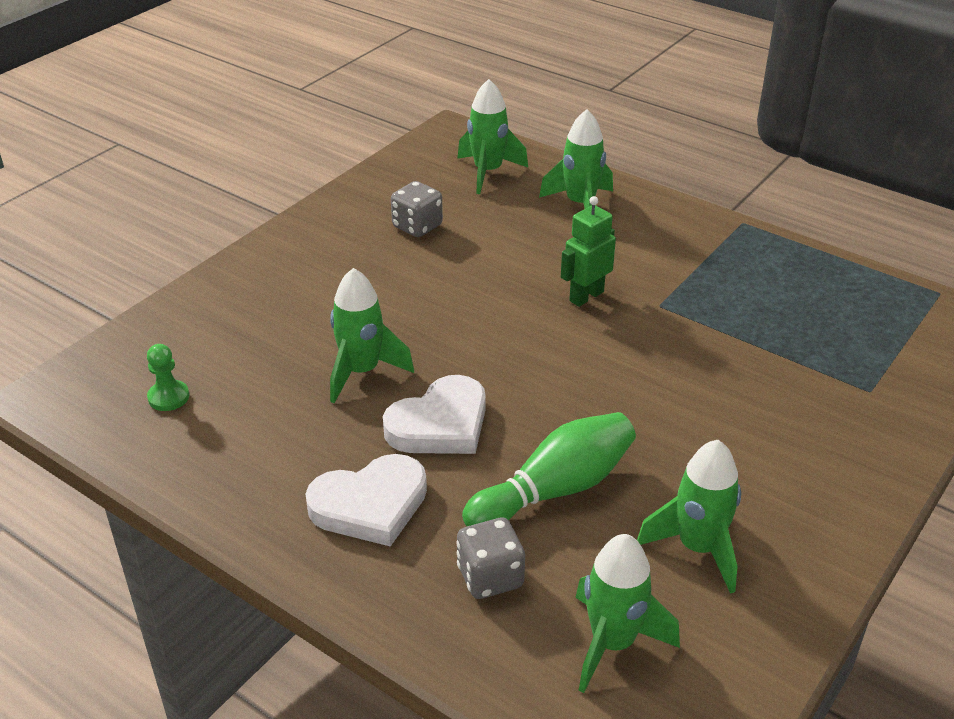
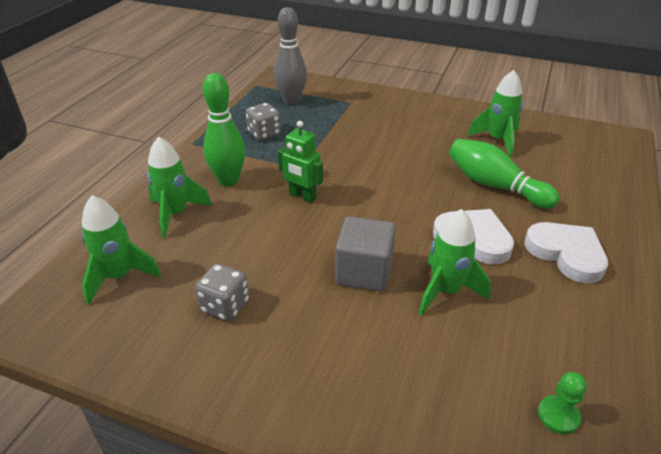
camera: 105 degrees left, 0 degrees up
(422, 319) = (364, 272): none -> grey cube
(490, 577) = (574, 198): grey dice -> grey dice (264, 133)
(612, 643) = (576, 157): green rocket -> none
(640, 244) = (228, 180): none -> green bowling pin
(876, 323) = (291, 101): none -> grey bowling pin

